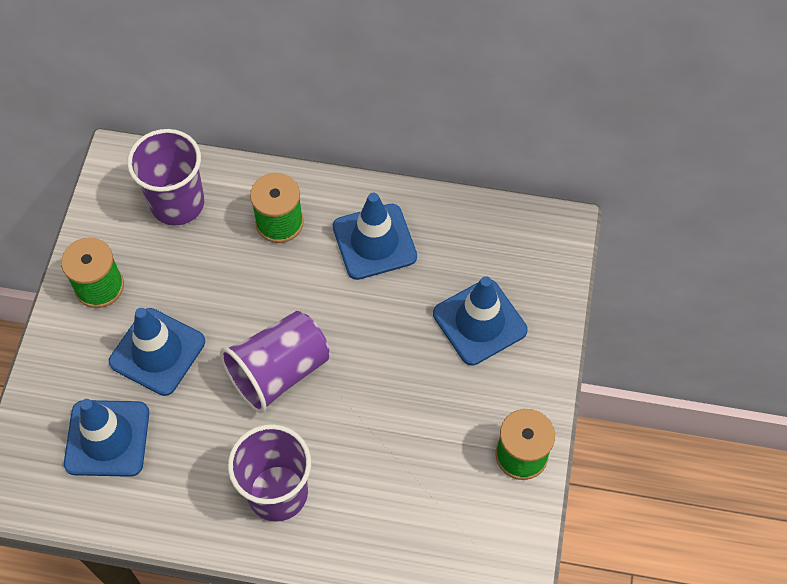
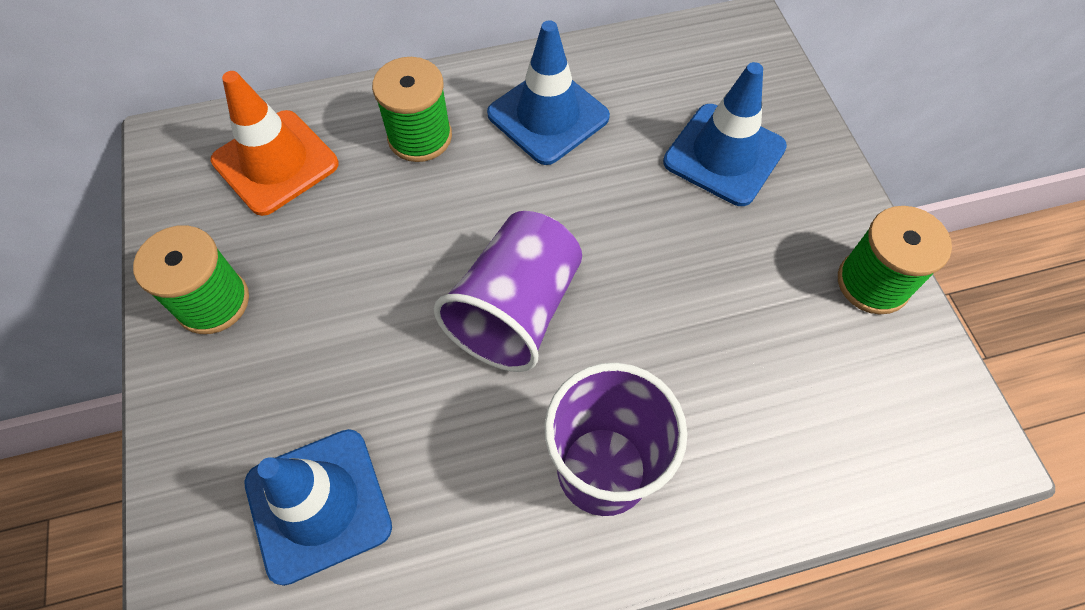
camera: 25 degrees left, 0 degrees up
(157, 352) = (336, 353): blue traffic cone -> none
(177, 203) = (275, 162): purple cup -> orange traffic cone

